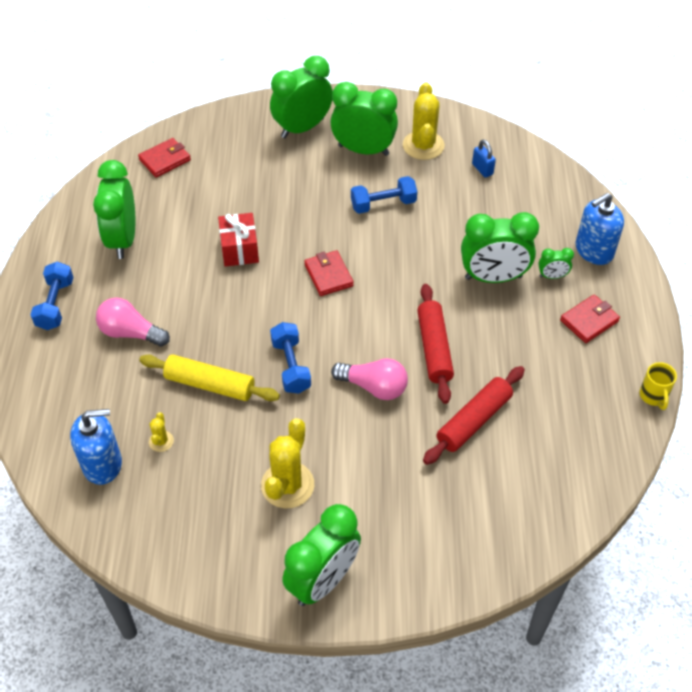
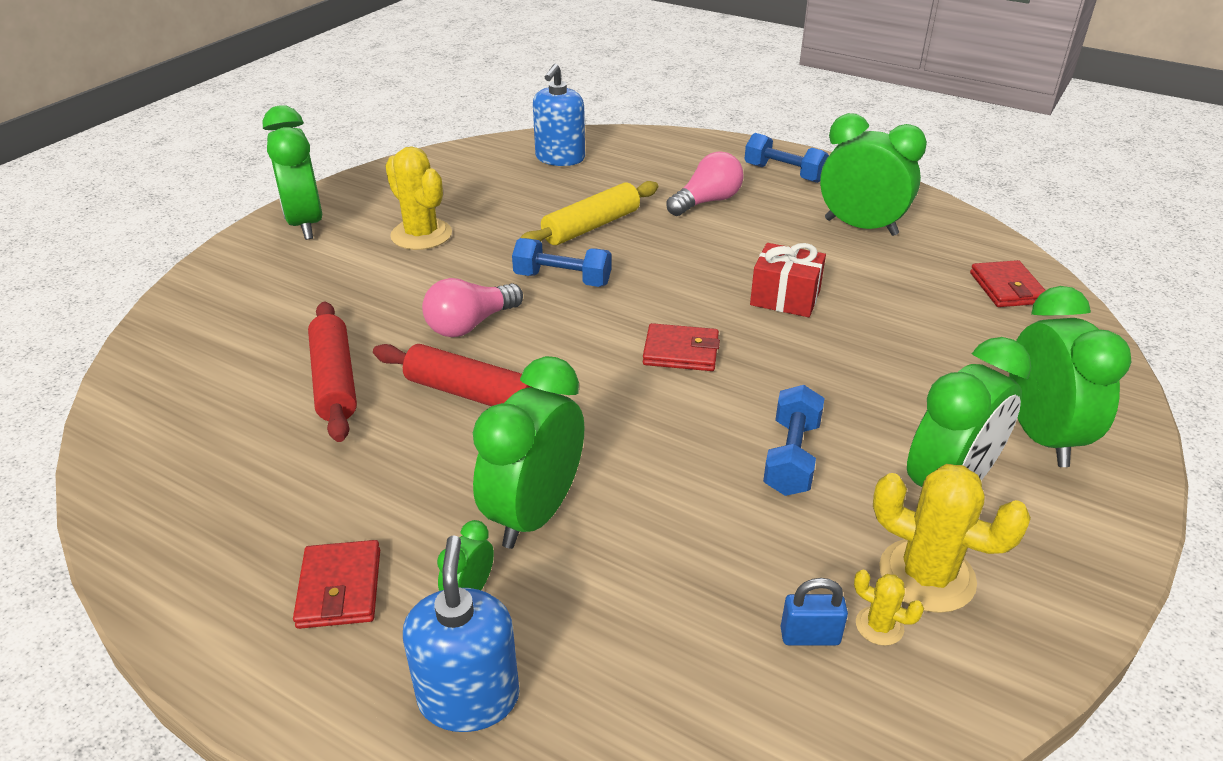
camera: 120 degrees right, 15 degrees down
(161, 441) = (552, 187): yellow cactus -> yellow cactus (879, 626)
(653, 396) = (137, 584): yellow mug -> none

